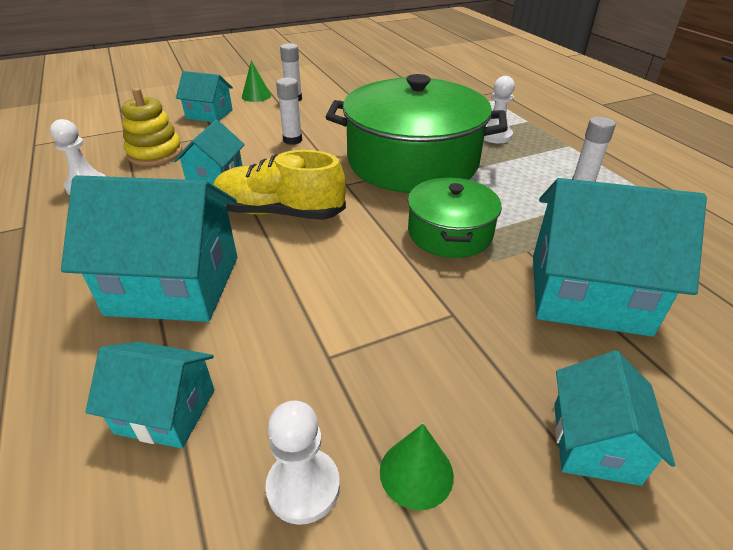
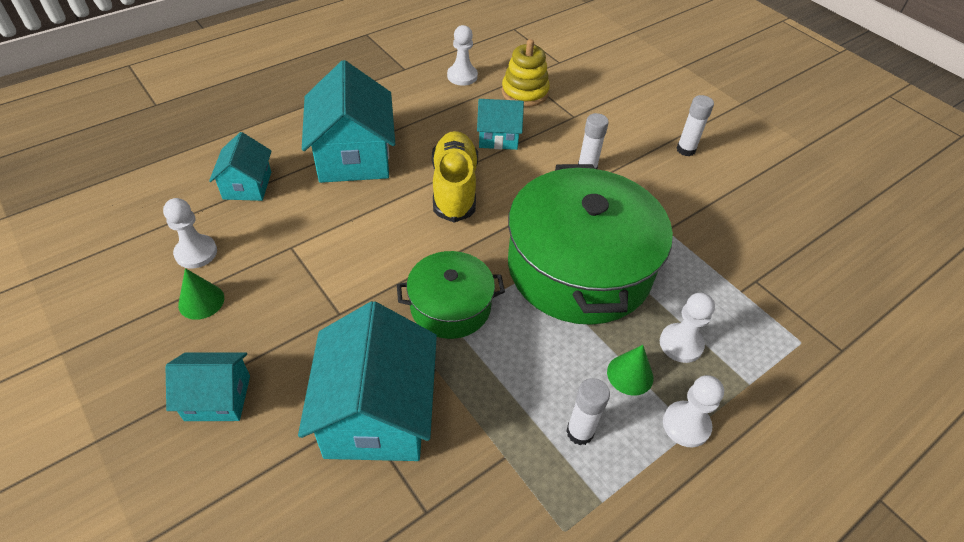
camera: 75 degrees right, 10 degrees up
(209, 114) = (615, 101): turquoise house -> none
(256, 96) = (676, 121): green cone -> green cone (630, 374)
(565, 146) = (686, 425): none -> white pawn

